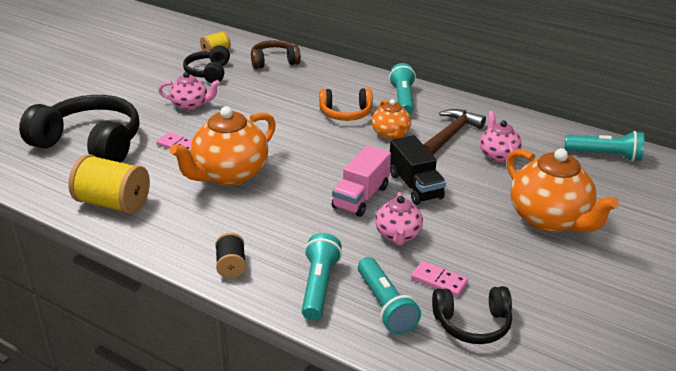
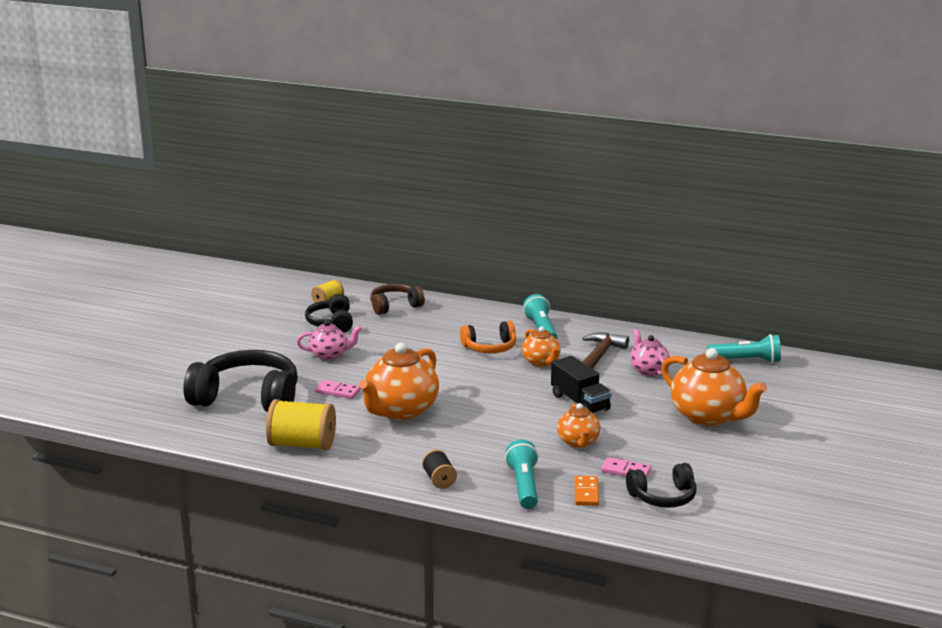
camera: 10 degrees left, 10 degrees down
(361, 197) = (533, 416): pink truck -> none
(385, 305) = (586, 493): turquoise flashlight -> orange domino
(398, 235) = (578, 442): pink teapot -> orange teapot

